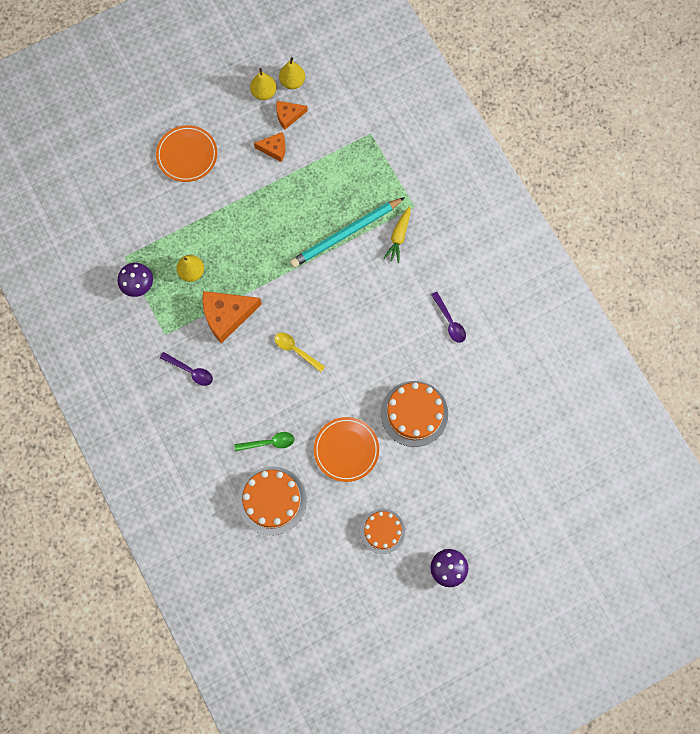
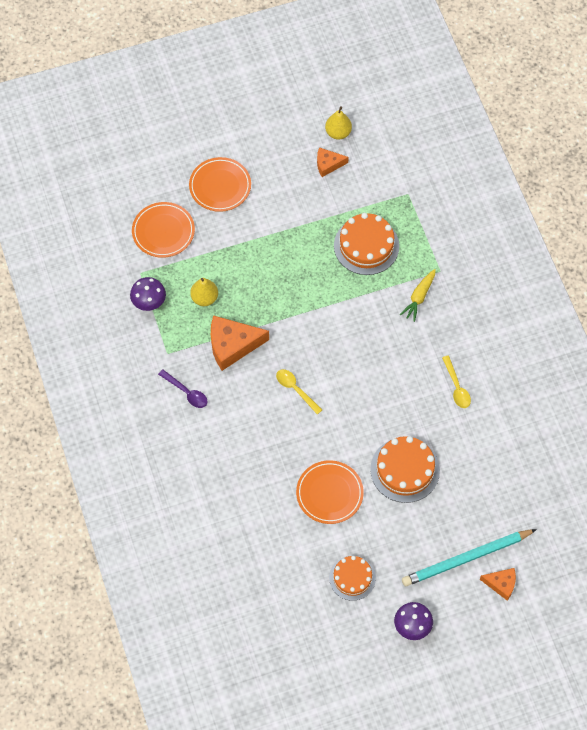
camera: 10 degrees right, 10 degrees down
(139, 210) = (163, 231): none -> orange plate
(264, 92) = (307, 139): yellow pear -> none
(269, 443) = (253, 474): green spoon -> none
(272, 500) = (246, 529): orange cake -> orange cake (366, 246)
(274, 149) = (308, 193): orange cheese -> orange cheese (501, 584)
(346, 234) = (366, 286): turquoise pencil -> turquoise pencil (466, 559)
(450, 321) = (456, 387): purple spoon -> yellow spoon

